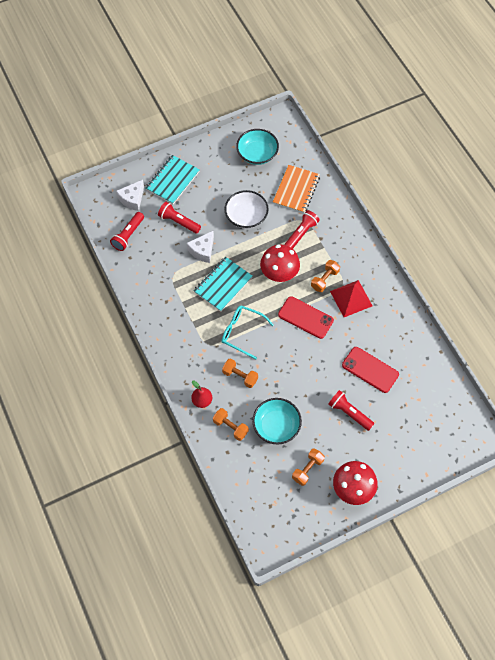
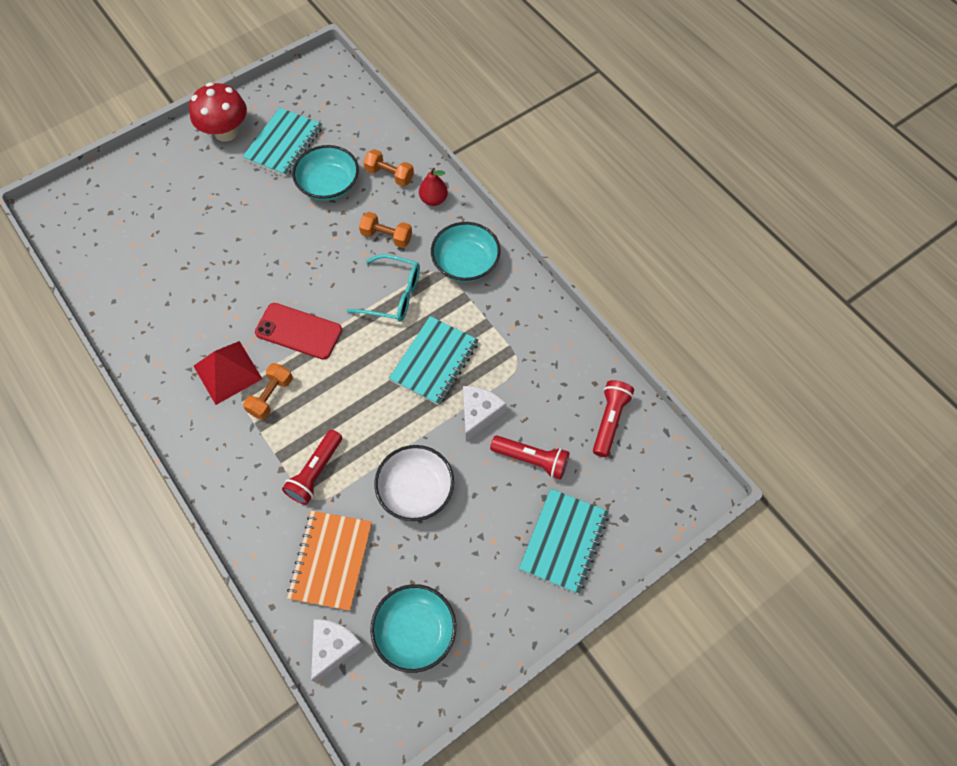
camera: 170 degrees right, 0 degrees up
(132, 199) = (624, 490): white cheese -> white cheese (333, 647)
(190, 347) = (465, 263): none -> turquoise bowl
(279, 274) = (346, 394): red mushroom -> none
(307, 469) = (284, 144): orange dumbbell -> turquoise notebook
(349, 413) = (230, 214): red flashlight -> none
(370, 370) = (200, 272): red phone -> none

